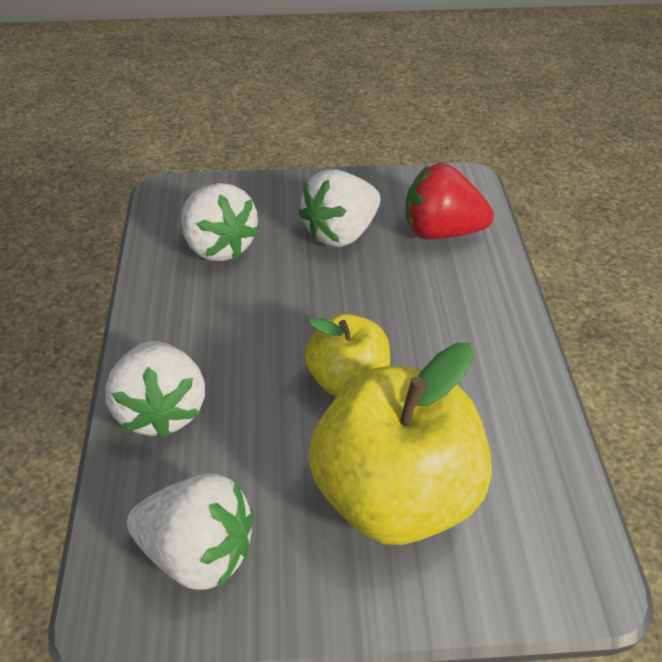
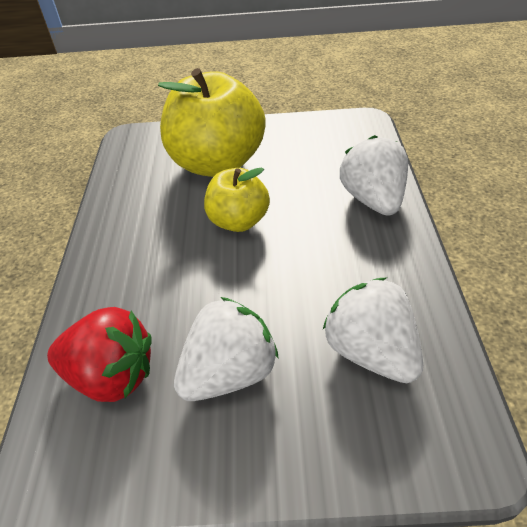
camera: 175 degrees left, 0 degrees up
(199, 552) = (327, 139): white strawberry -> none

